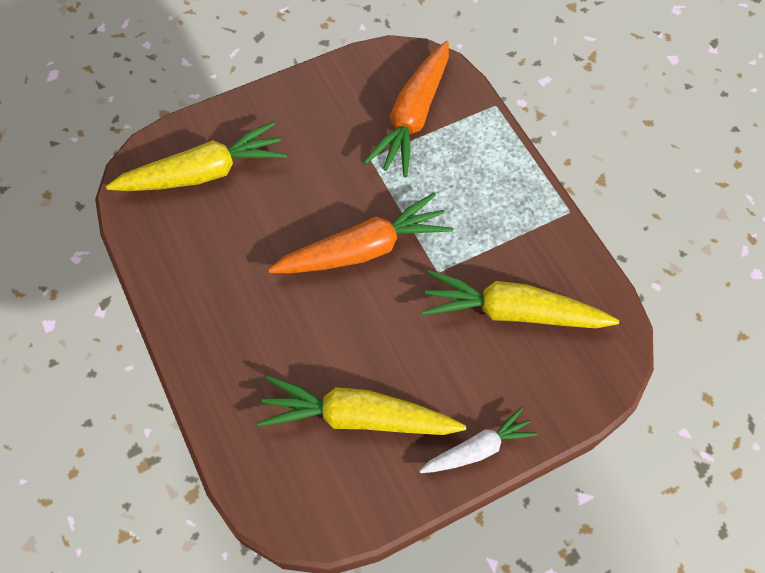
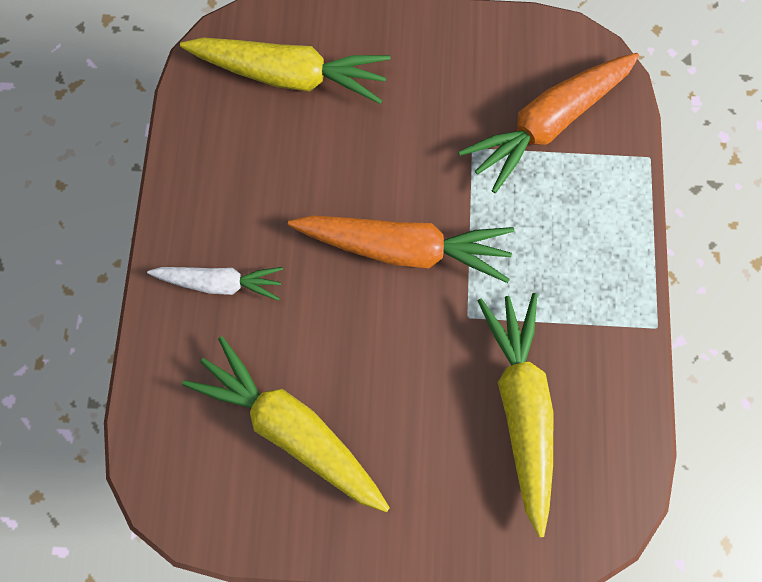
camera: 30 degrees right, 10 degrees up
(478, 449) = (392, 535): white carrot -> white carrot (220, 283)
(512, 312) = (520, 407): yellow carrot -> yellow carrot turned 45 degrees clockwise

